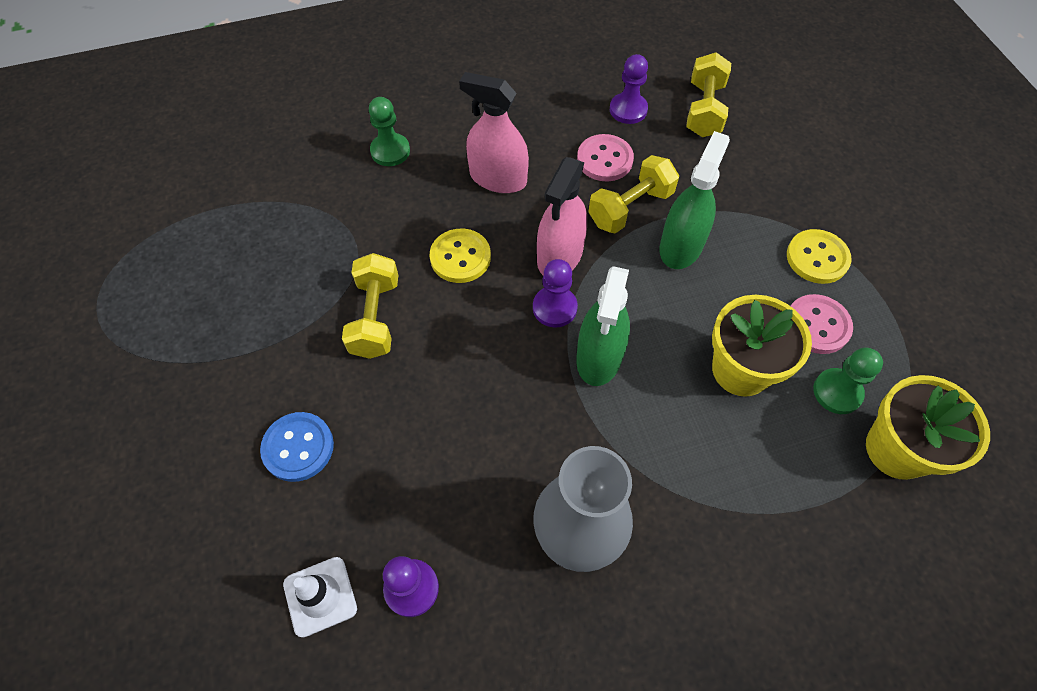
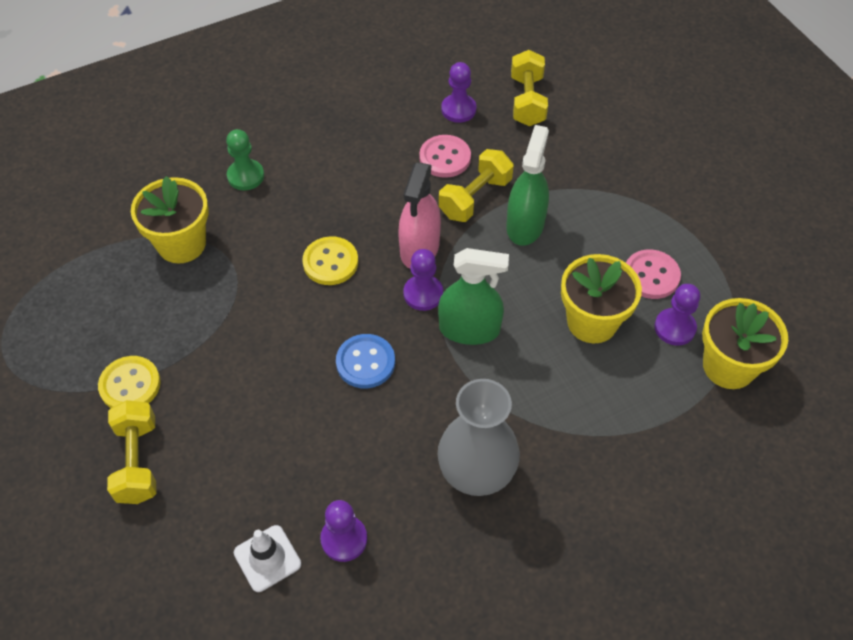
camera: 10 degrees left, 5 degrees down
(298, 447) = (220, 444): blue button -> blue button (365, 362)
(308, 214) = (181, 244): none -> yellow flower pot
(375, 317) = (264, 325): yellow dumbbell -> yellow dumbbell (137, 461)
(498, 178) = (351, 187): pink spray bottle -> none
(599, 357) = (469, 329): green spray bottle -> green spray bottle turned 90 degrees counterclockwise
(817, 258) = (644, 219): yellow button -> yellow button (130, 385)
(837, 392) = (674, 328): green pawn -> purple pawn

